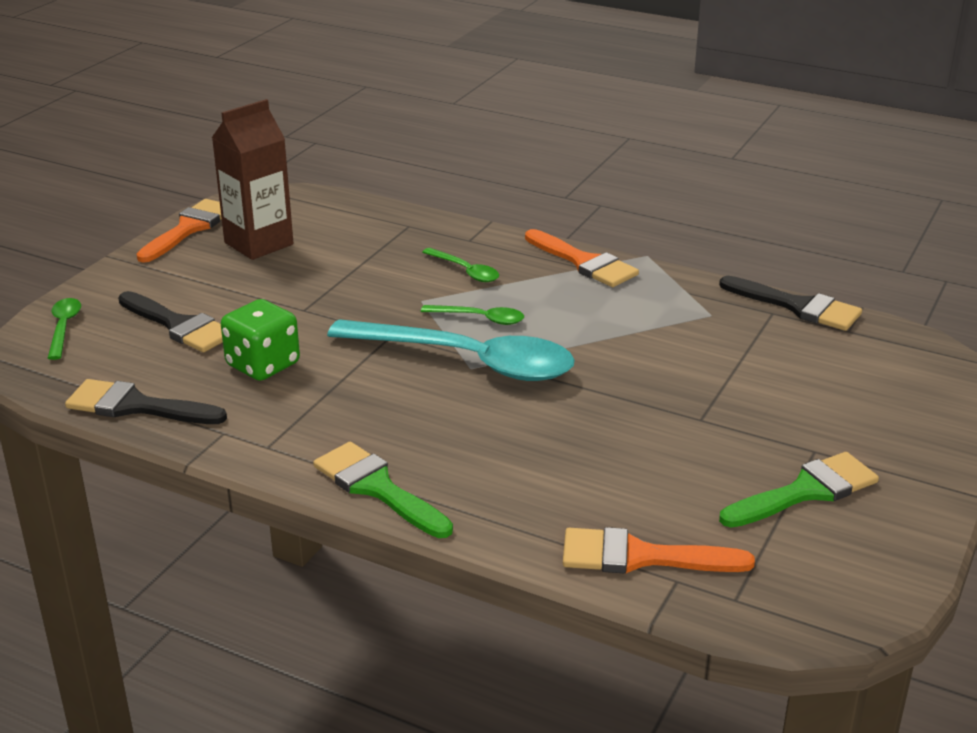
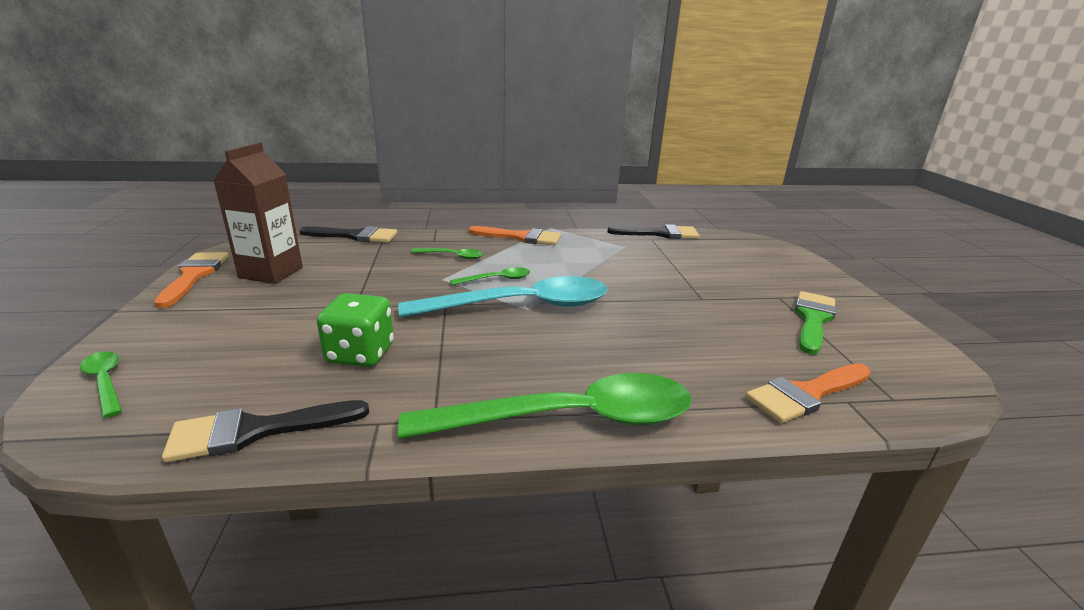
camera: 35 degrees left, 5 degrees down
(179, 326) = (245, 346): black brush -> black brush (355, 236)
(377, 488) = (571, 419): green brush -> green spoon

